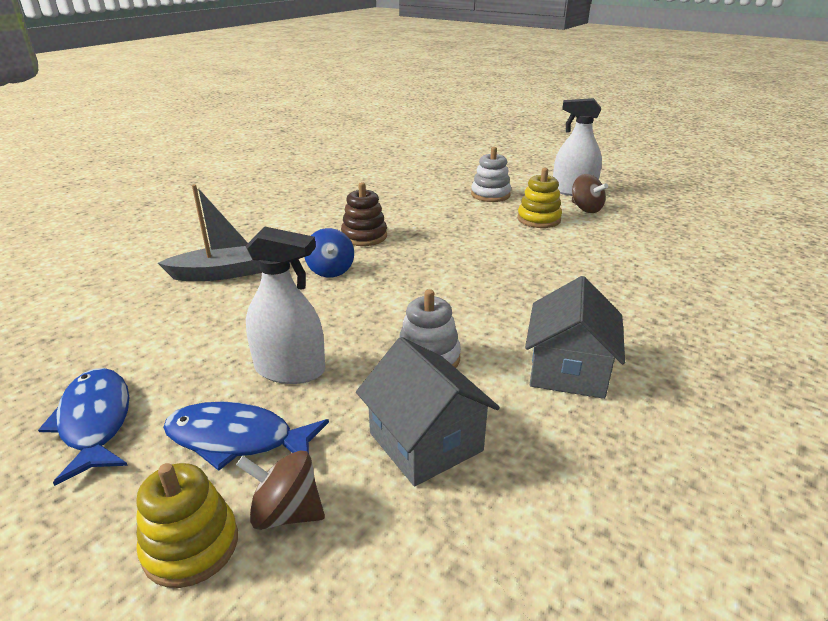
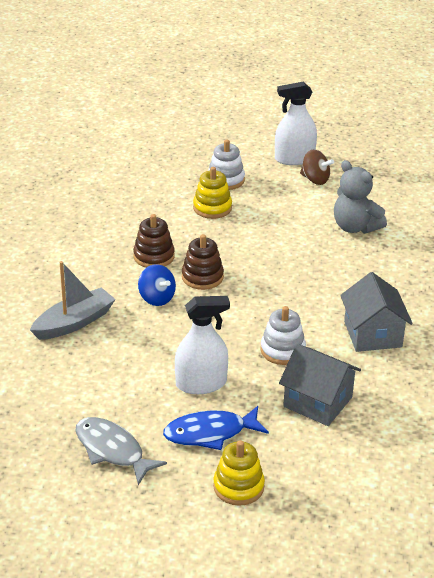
camera: 25 degrees left, 5 degrees up
(95, 421) = (112, 450): blue fish -> grey fish
(286, 512) = (272, 458): brown spinning top -> none
(397, 262) = (202, 277): none -> brown stacking toy
(538, 219) = (283, 201): yellow stacking toy -> yellow stacking toy (212, 208)
(609, 253) = (355, 227): none -> grey teddy bear

